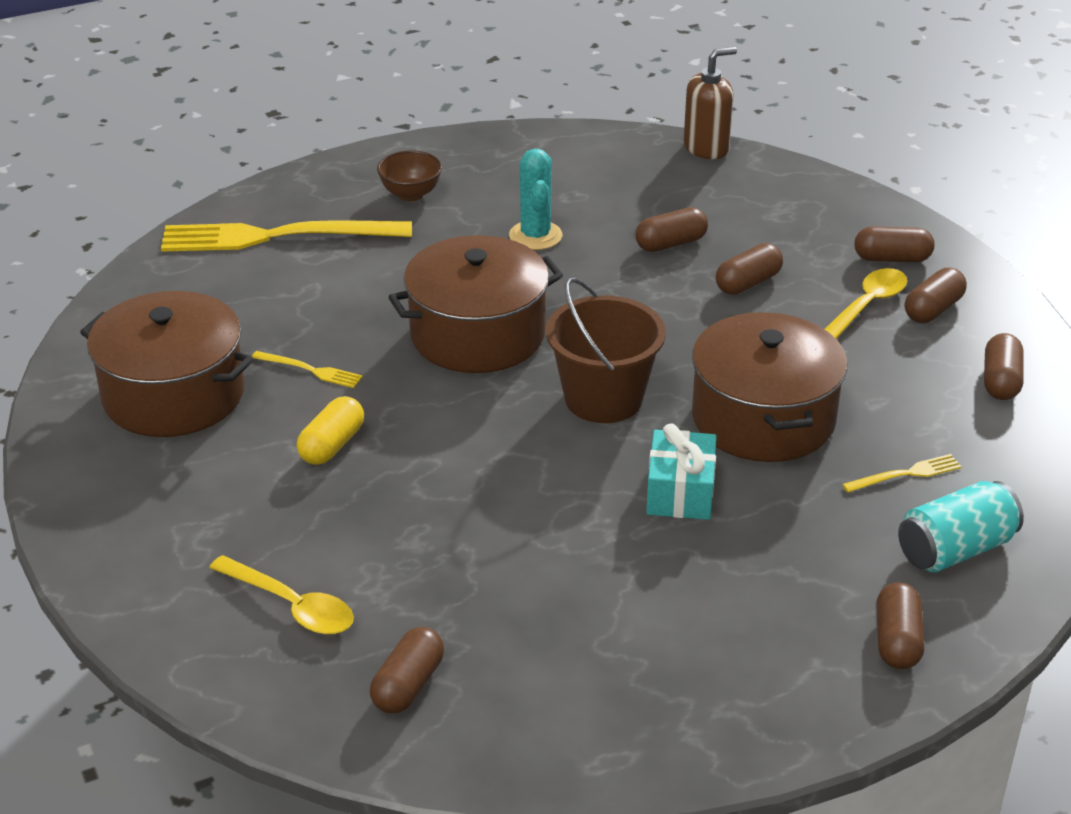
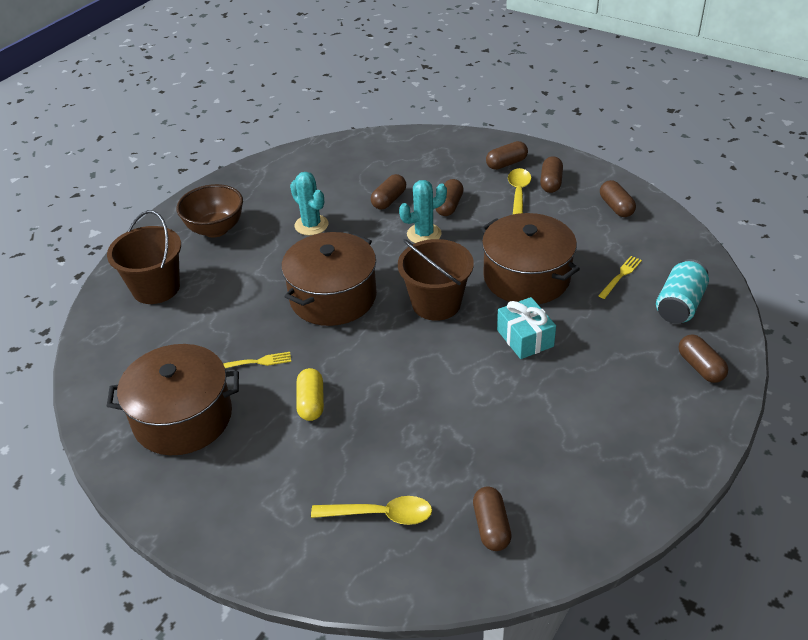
camera: 30 degrees left, 5 degrees up
(277, 236) = (156, 288): yellow fork -> brown bucket
(411, 194) = (215, 229): brown bowl -> brown bowl, size x1.53
(675, 306) = (424, 234): none -> turquoise cactus
(706, 148) = (357, 139): brown soap dispenser -> none

